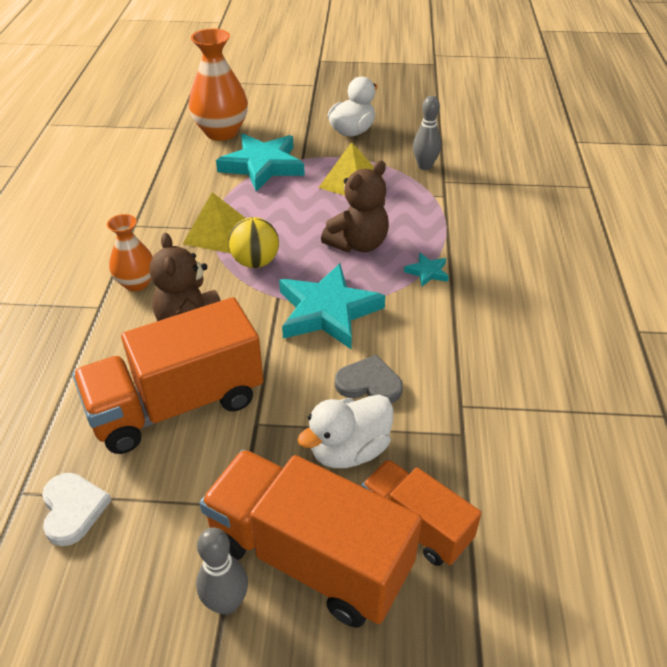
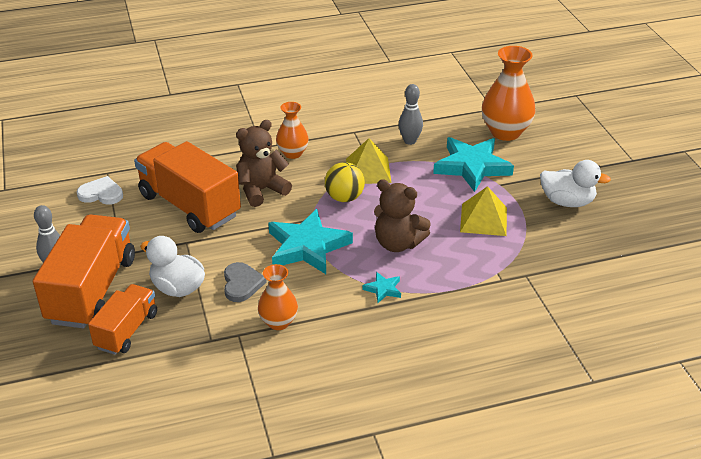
camera: 70 degrees right, 5 degrees down
(73, 509) = (101, 194): white heart -> white heart turned 135 degrees counterclockwise
(424, 166) = (542, 258): grey bowling pin -> grey bowling pin (410, 141)
(451, 365) = (278, 322): none -> orange vase

